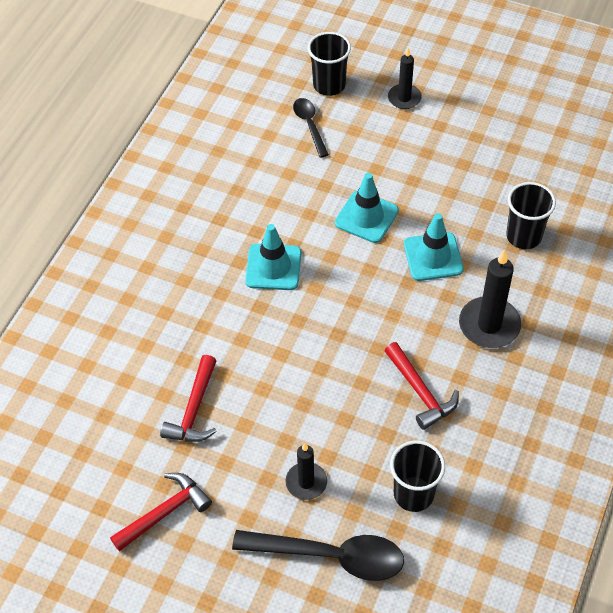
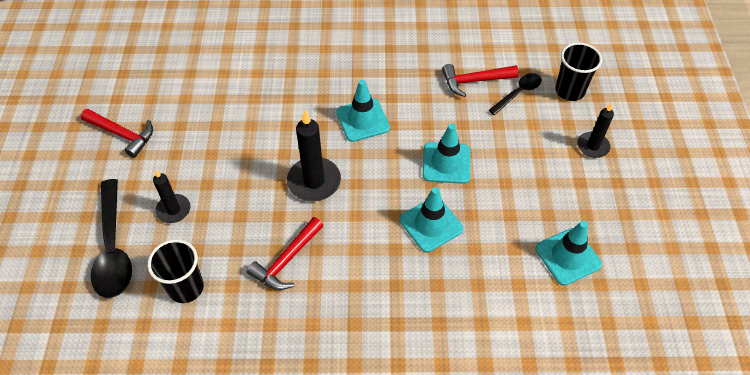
camera: 65 degrees right, 0 degrees up
(194, 410) = (213, 120): red hammer -> red hammer (474, 81)
(489, 325) = (379, 291): black candle -> black candle (314, 181)
(514, 169) = (568, 256): none -> turquoise traffic cone
(523, 236) = (493, 289): black cup -> none

